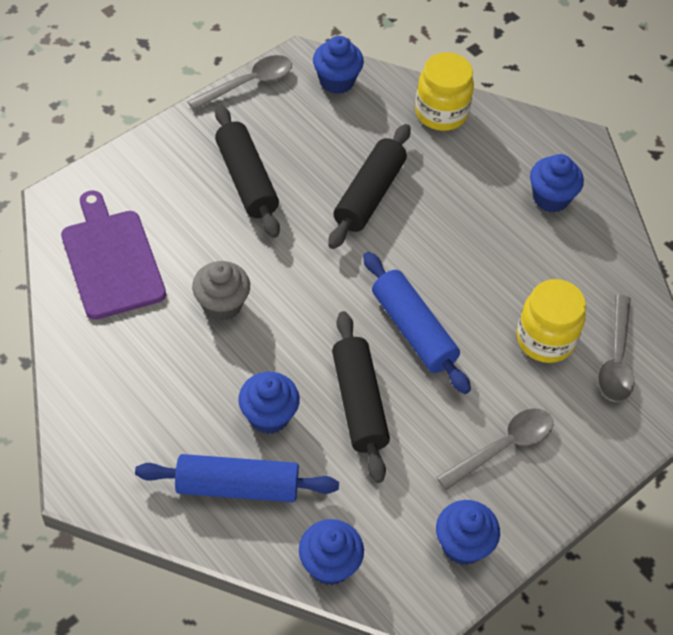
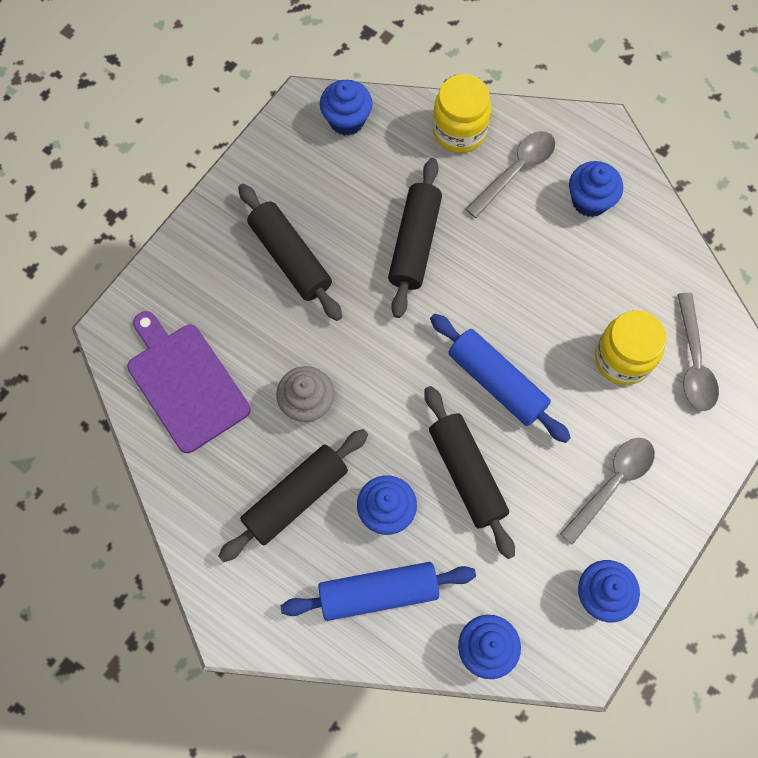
camera: 10 degrees left, 15 degrees up
(183, 382) = (295, 498): none -> black rolling pin
(249, 83) = (260, 145): grey spoon -> grey spoon (516, 170)

